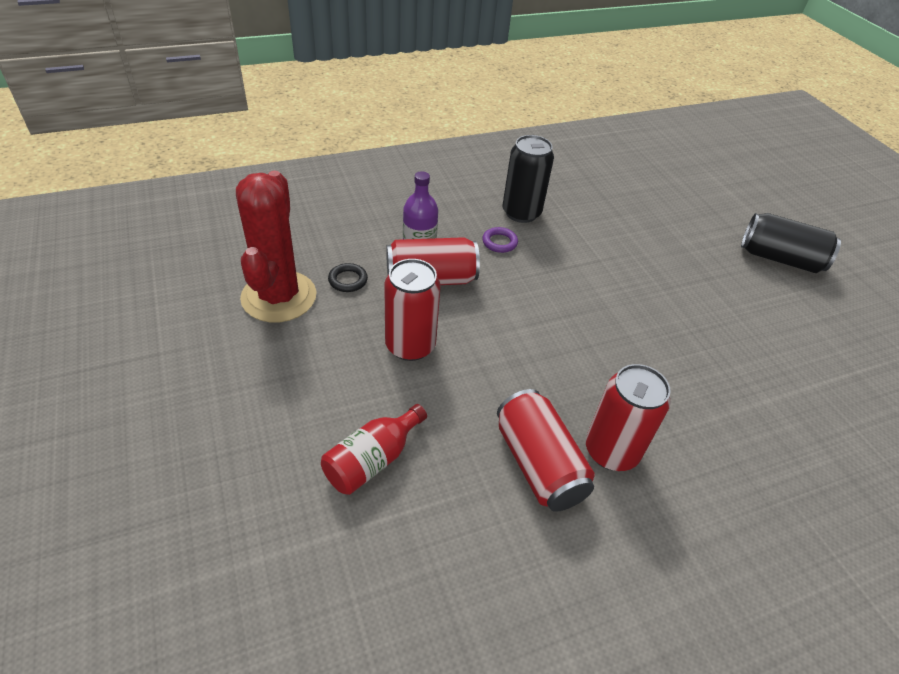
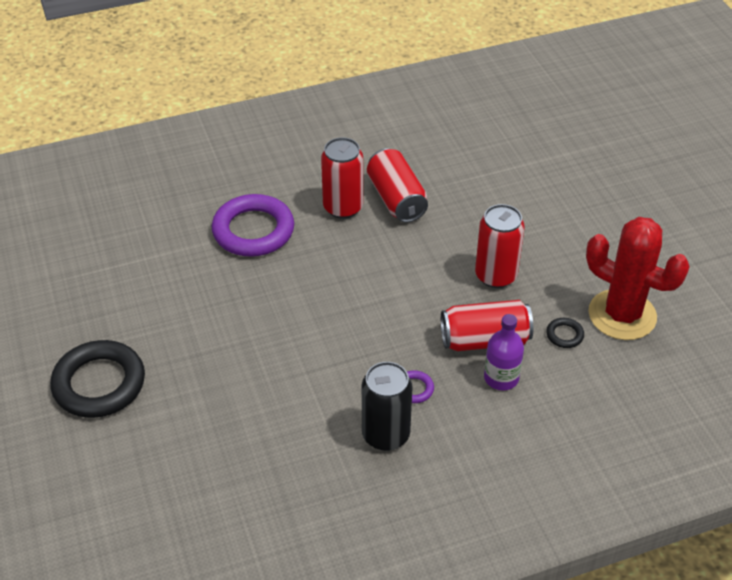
camera: 175 degrees left, 0 degrees up
(279, 297) = (622, 315): red cactus -> red cactus turned 60 degrees counterclockwise
(372, 460) = (510, 199): red bottle -> none
(716, 416) = (253, 230): none -> purple ring
(780, 258) = (99, 384): black can -> black ring

